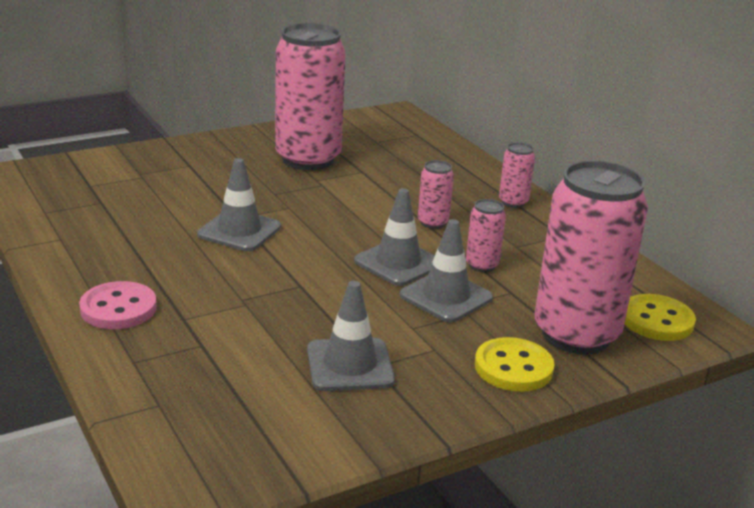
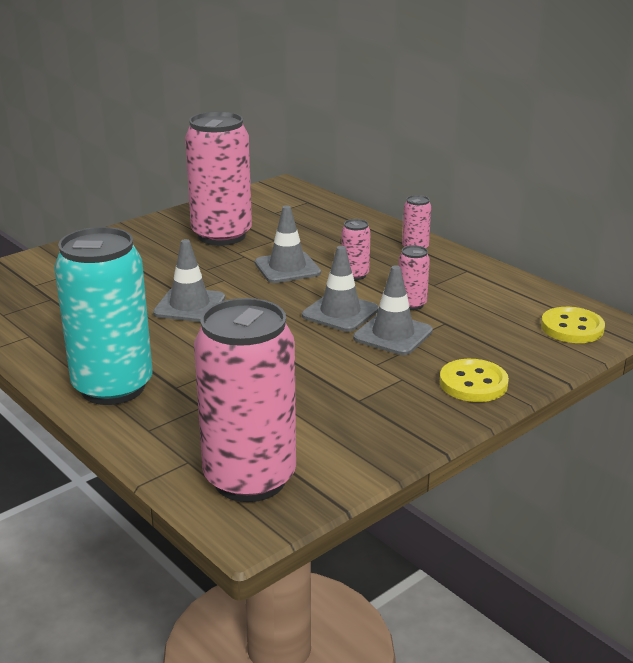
camera: 10 degrees left, 0 degrees up
(118, 308) = (113, 387): pink button -> turquoise can
(350, 365) = (337, 403): grey traffic cone -> grey traffic cone (287, 268)
(576, 334) = (512, 349): pink can -> pink can (249, 479)

